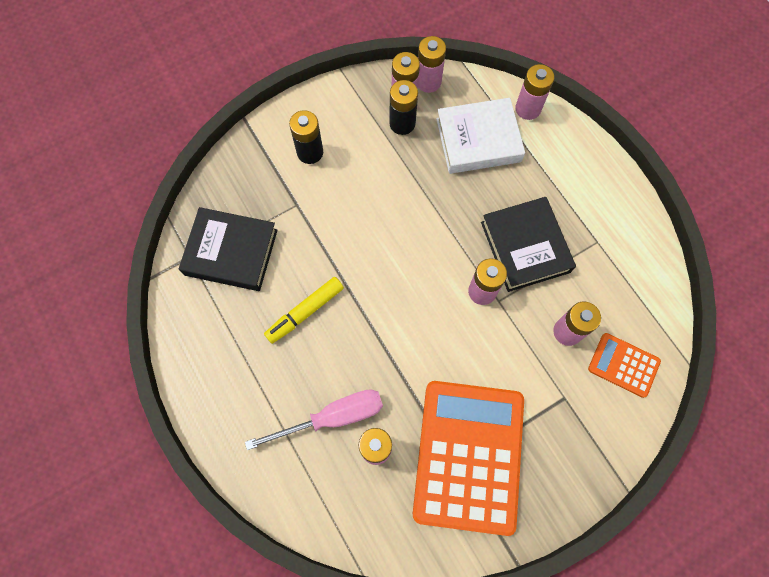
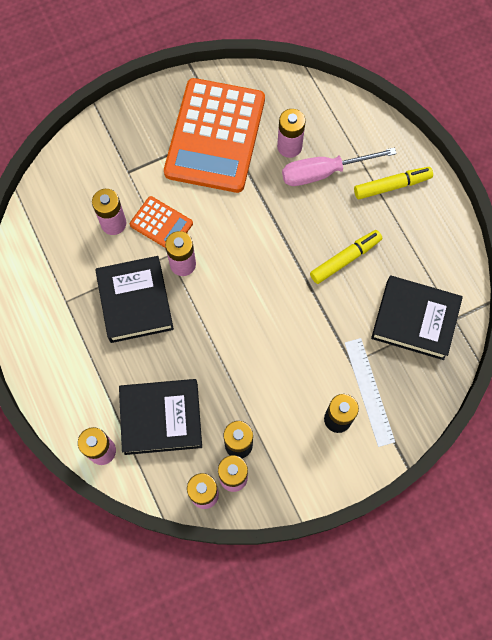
camera: 175 degrees left, 0 degrees up
(251, 406) = (392, 186): none -> yellow marker
(279, 179) = (369, 391): none -> white ruler
(478, 140) = (161, 418): white book -> black book
(623, 365) = (72, 192): orange calculator -> orange calculator (161, 224)

